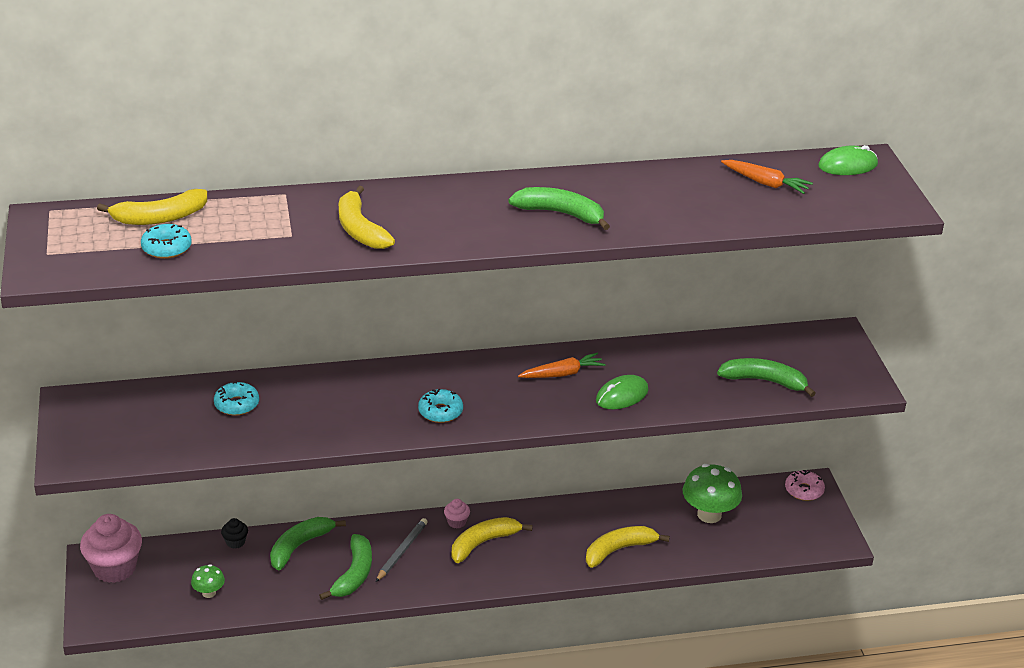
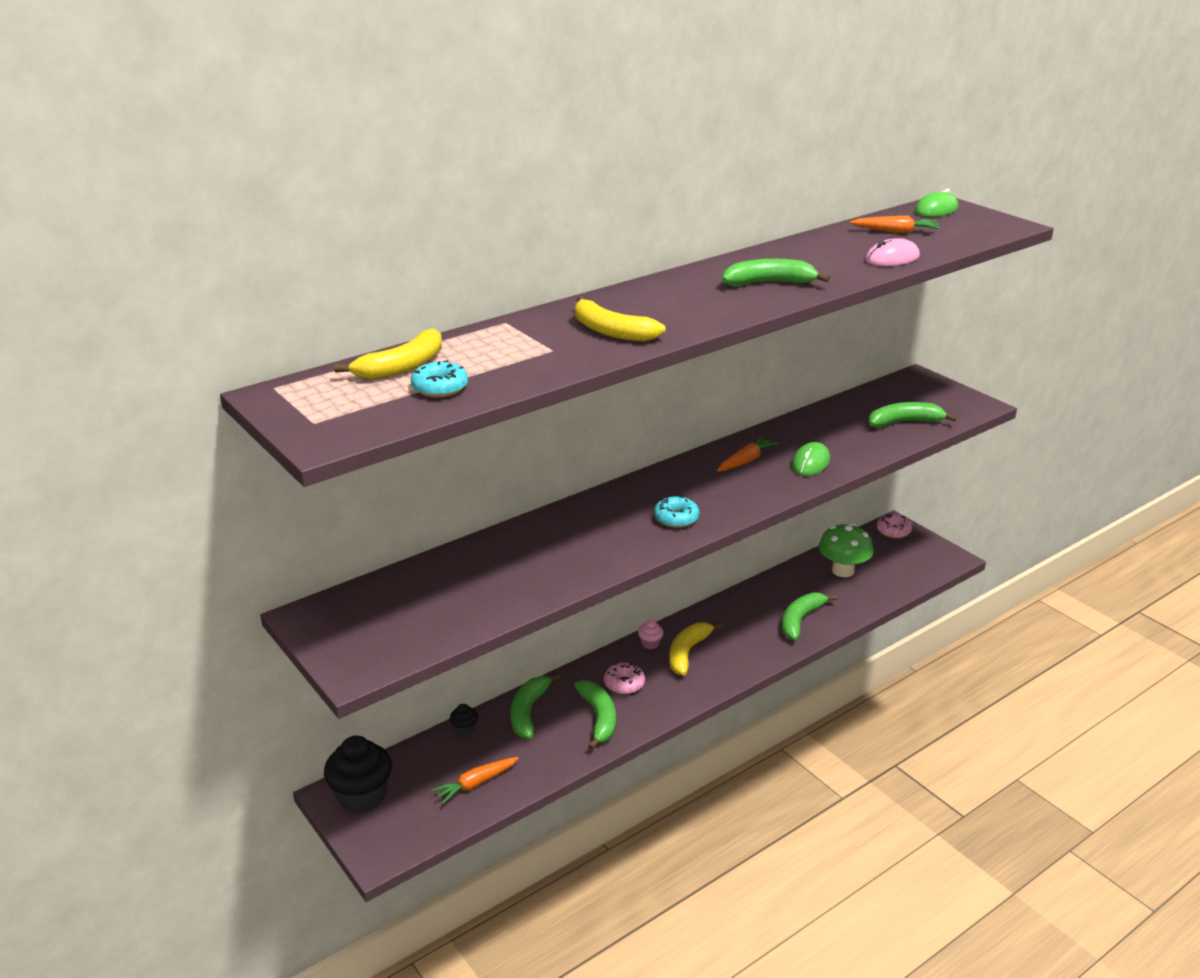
camera: 25 degrees left, 5 degrees down
(114, 568) = (361, 796): pink cupcake -> black cupcake
(209, 593) = (476, 784): green mushroom -> orange carrot
(237, 404) = (482, 568): turquoise donut -> none
(402, 551) = (624, 683): grey pencil -> pink donut
(619, 550) = (800, 620): yellow banana -> green banana
(716, 217) = (892, 258): none -> pink mouse

